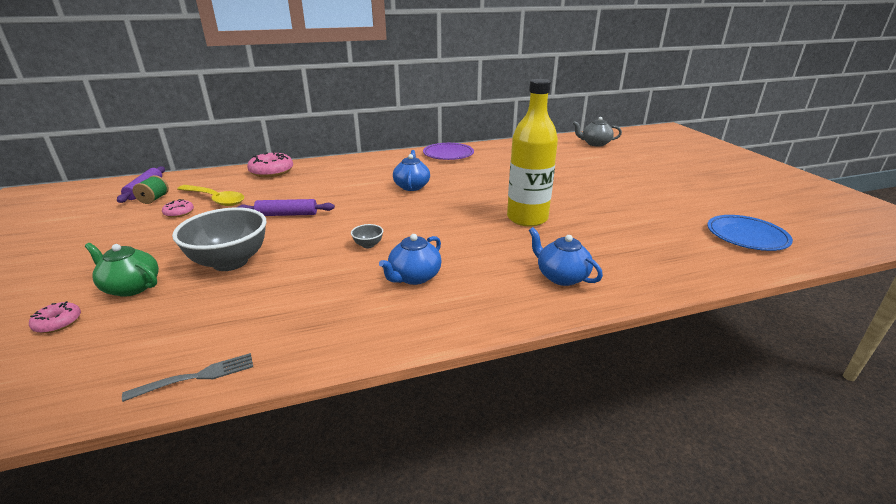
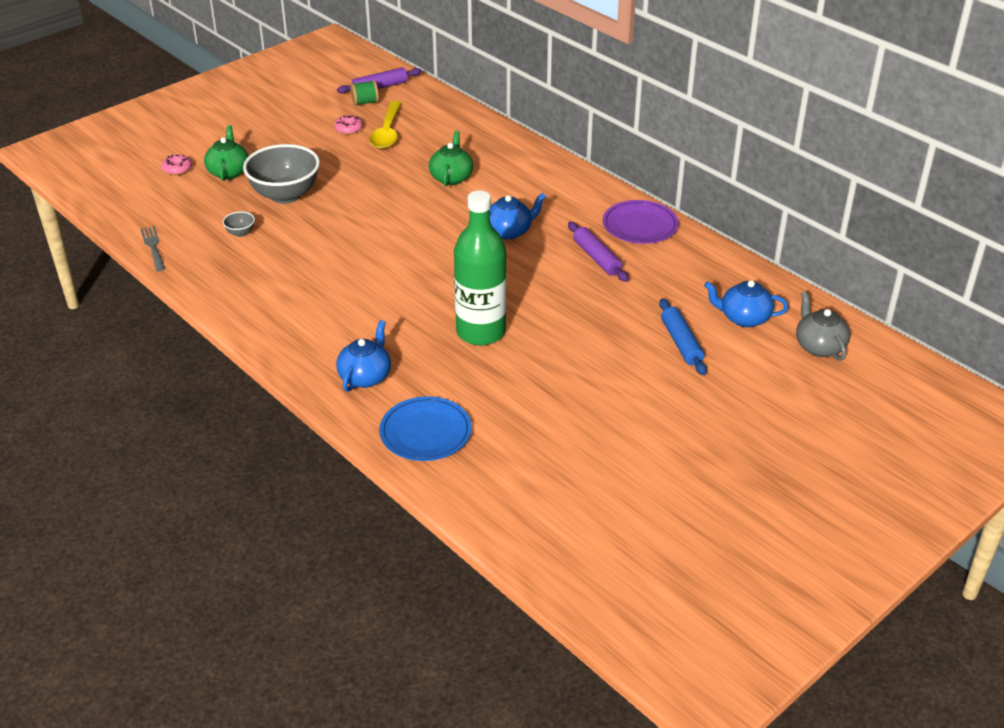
camera: 65 degrees right, 10 degrees up
(196, 377) = (153, 247): grey fork -> grey fork turned 150 degrees counterclockwise
(271, 171) = (476, 130): pink donut -> none
(287, 214) = (384, 184): purple rolling pin -> purple rolling pin (596, 258)
(318, 190) = (451, 177): none -> green teapot
(368, 245) = (356, 251): grey bowl -> grey bowl (240, 233)
(414, 277) = (316, 293): blue teapot -> blue teapot (744, 318)
(527, 218) = (481, 332): yellow bottle -> green bottle
(575, 168) = (681, 343): none -> blue rolling pin
(746, 236) = (549, 508): blue plate -> blue plate (425, 432)

